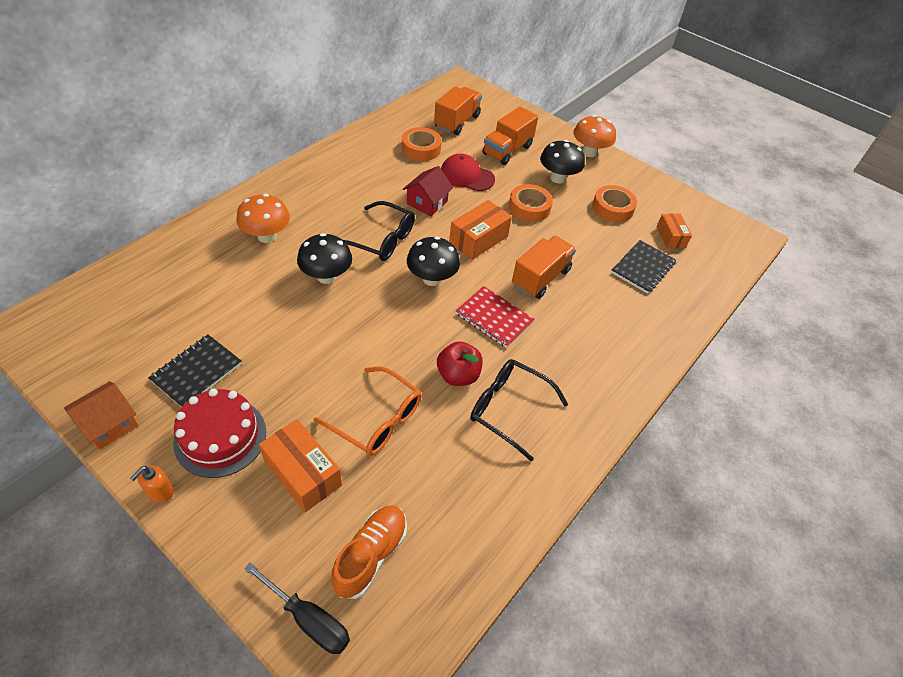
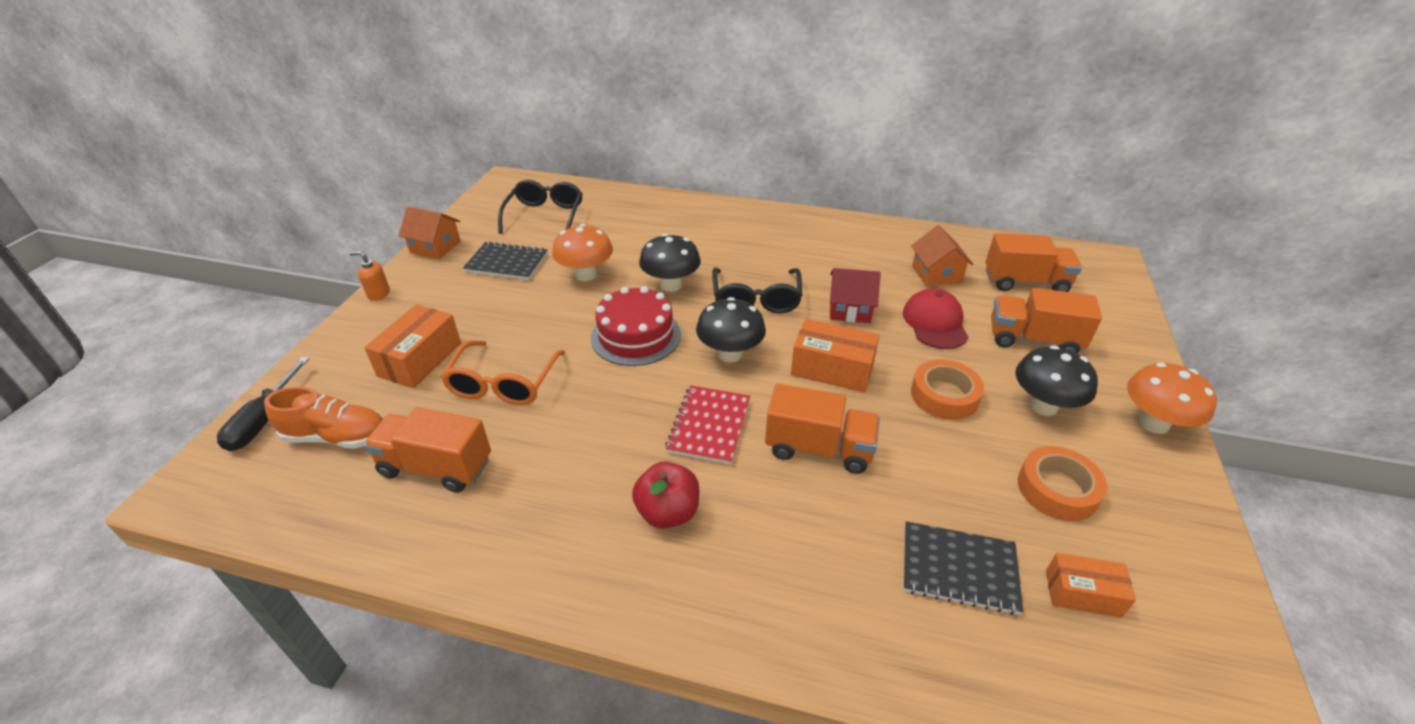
camera: 70 degrees right, 10 degrees down
(220, 437) = (443, 300): red cake -> red cake (636, 336)
(267, 236) = (693, 235): orange mushroom -> orange mushroom (586, 275)
(421, 149) = (936, 274): orange tape -> orange house
(448, 486) = (436, 467): none -> orange truck
(458, 375) = (597, 424): red apple -> red apple (668, 512)
(509, 409) = (569, 487): black glasses -> black glasses (544, 216)
(670, 237) = (1082, 593): orange box -> orange box turned 45 degrees clockwise

